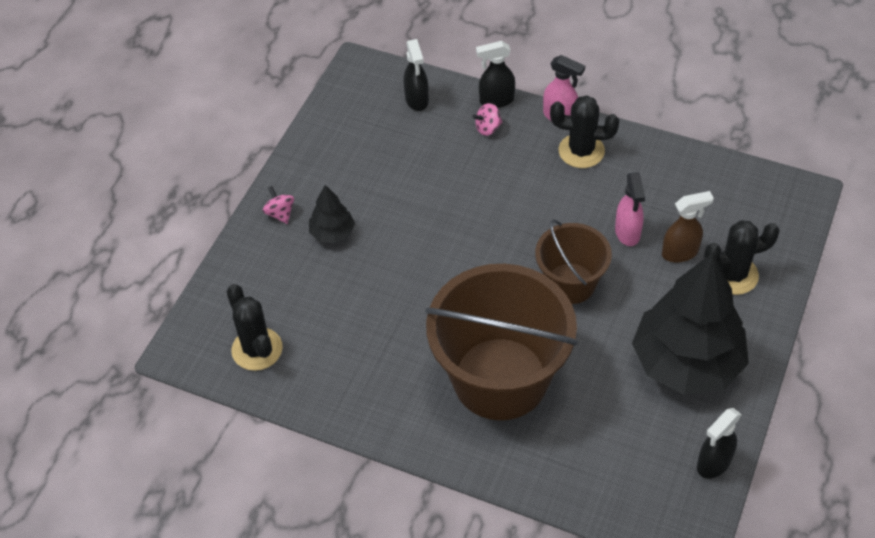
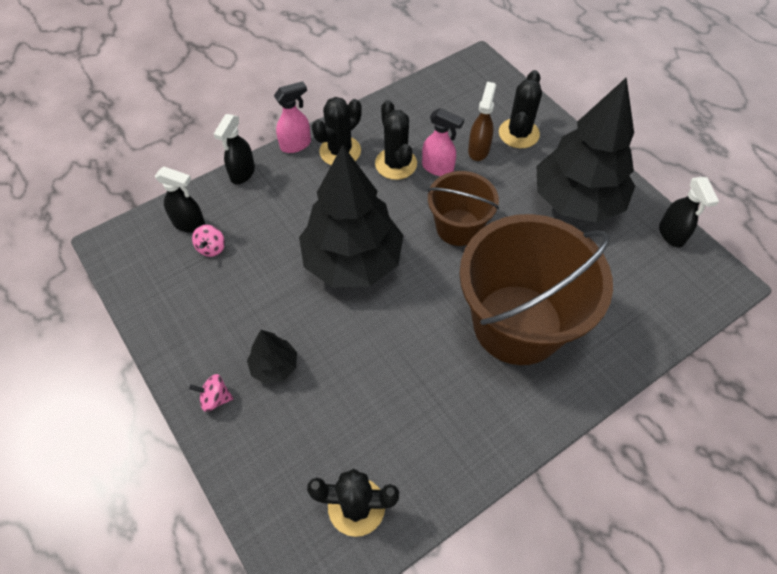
camera: 60 degrees left, 5 degrees up
(470, 227) = (352, 261): none -> black tree
(488, 128) = (264, 194): pink spinning top -> pink spinning top (211, 248)
(603, 199) = (396, 164): none -> black cactus

